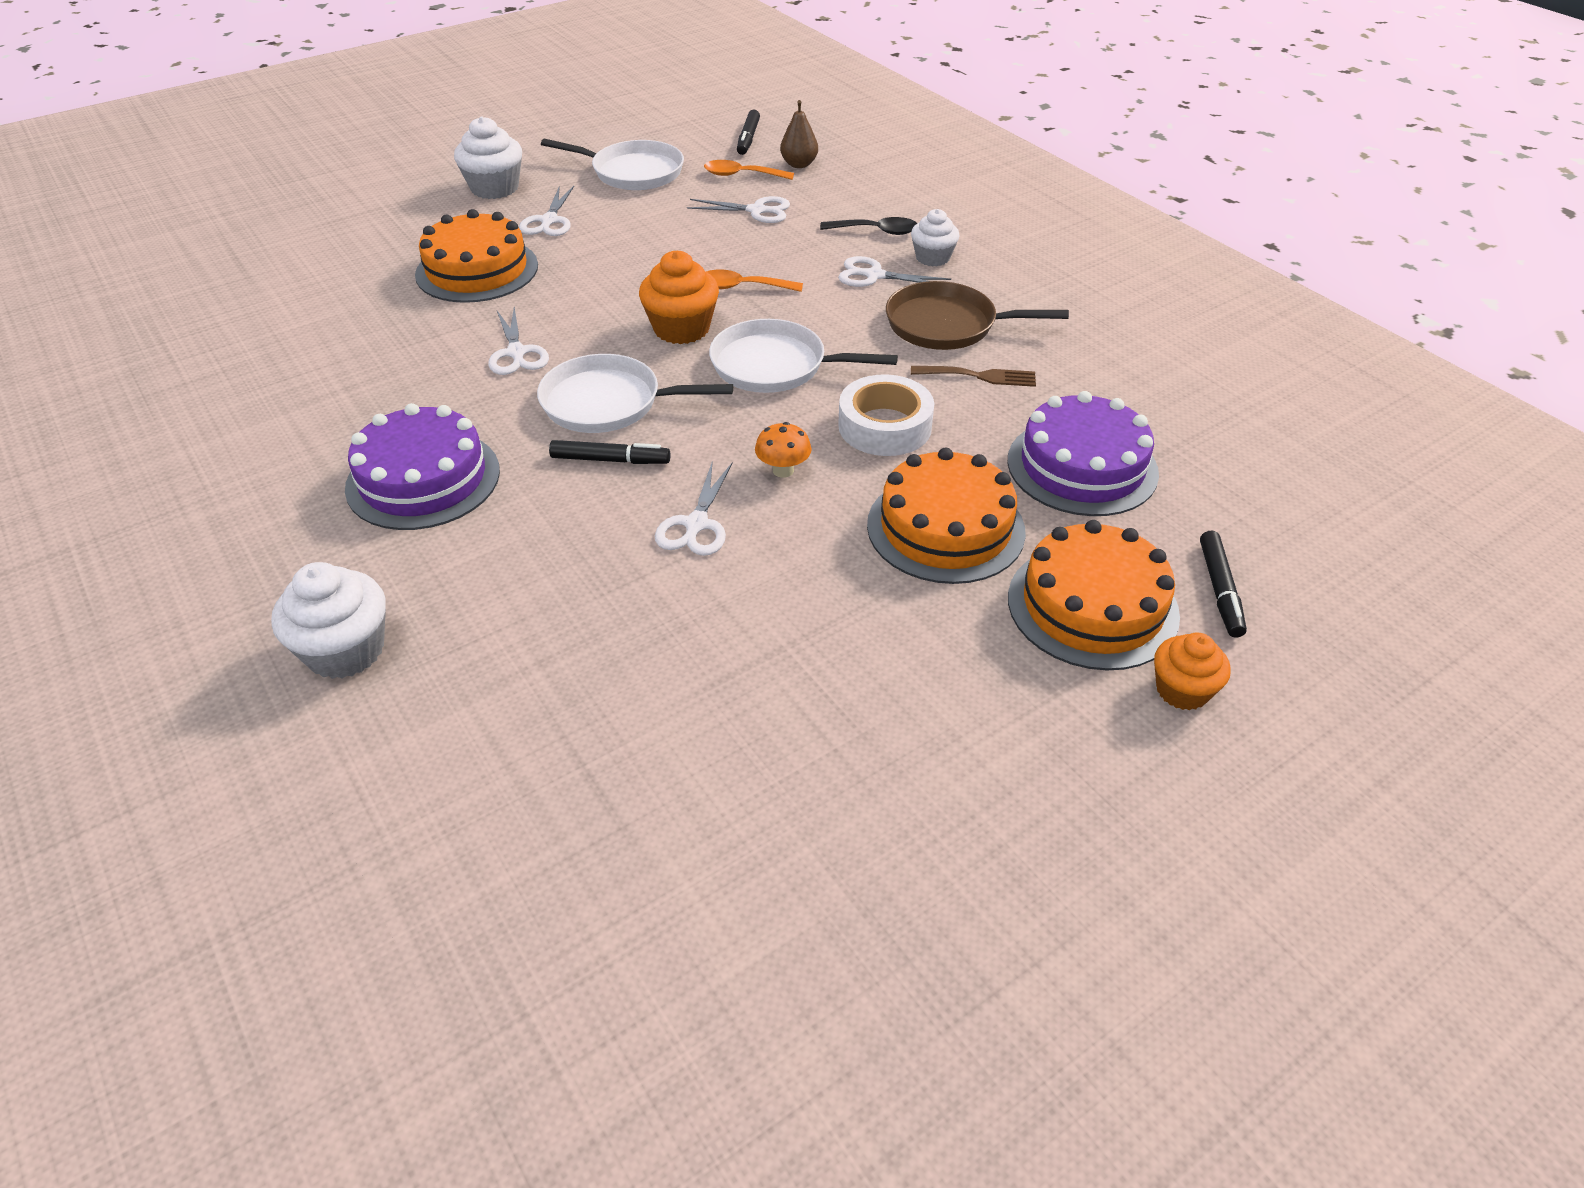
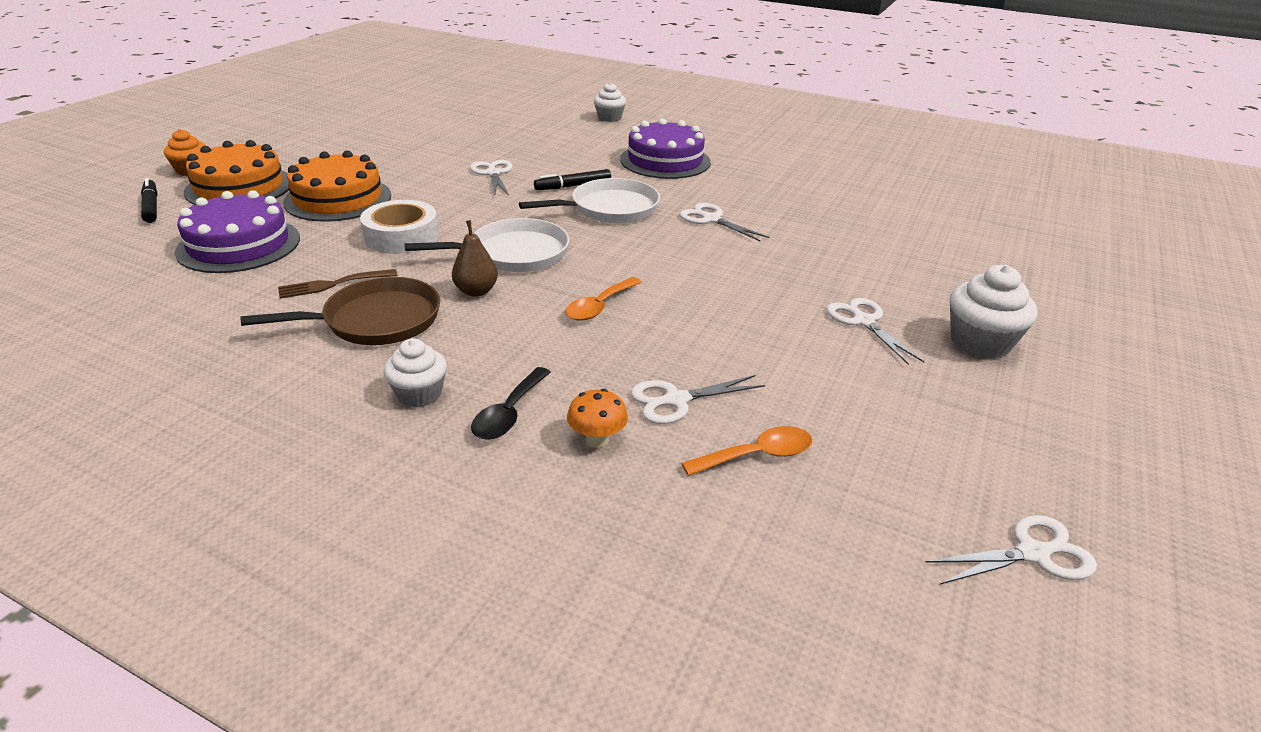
camera: 150 degrees right, 10 degrees down
(345, 650) = (609, 118): white cupcake -> white cupcake, size x0.66
(477, 270) = (839, 262): orange cake -> none
(633, 172) = (887, 413): white pan -> none
(681, 329) = (614, 261): orange cupcake -> none
(743, 287) = (599, 306): orange spoon -> orange spoon turned 150 degrees clockwise
(748, 138) = (837, 545): black marker -> none
(783, 470) = (460, 202): orange mushroom -> orange mushroom (597, 439)
(799, 164) = (703, 508): brown pear -> brown pear (476, 291)
(874, 275) = (476, 353): white scissors -> white scissors (1032, 554)
(876, 231) = (509, 413): black spoon -> black spoon turned 45 degrees counterclockwise

